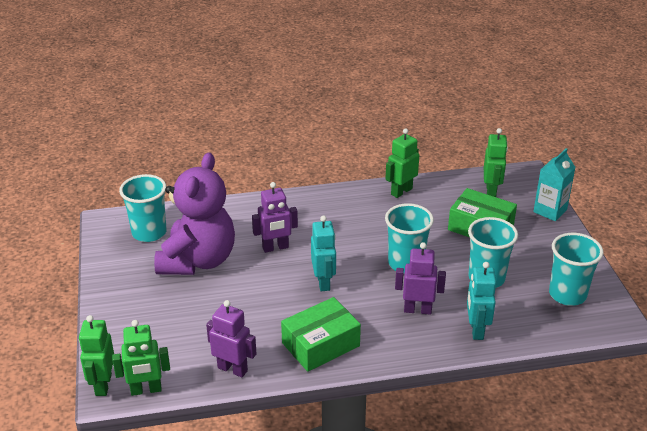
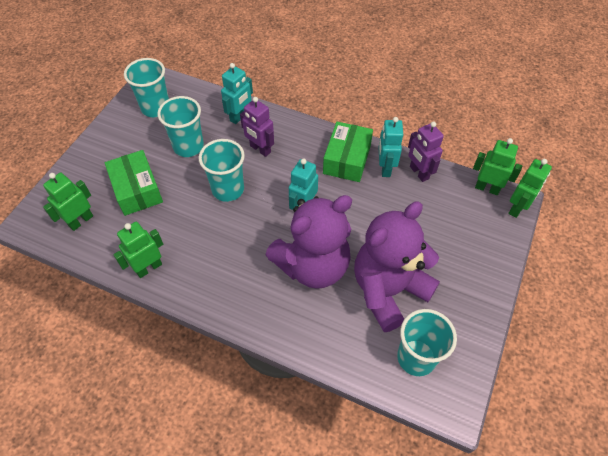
camera: 145 degrees left, 20 degrees up
(273, 355) = (385, 168): none -> turquoise robot
(275, 248) = (312, 265): purple robot -> purple teddy bear
(320, 344) = (347, 159): green box -> green box turned 75 degrees counterclockwise
(401, 191) = (148, 268): green robot -> green robot turned 150 degrees clockwise
(550, 211) = (69, 175): turquoise carton -> none

